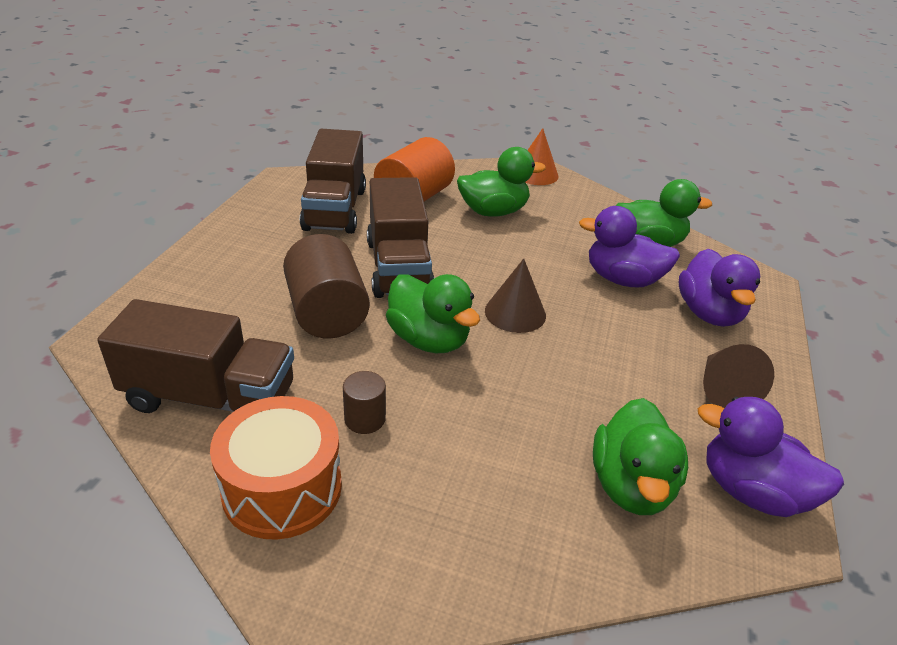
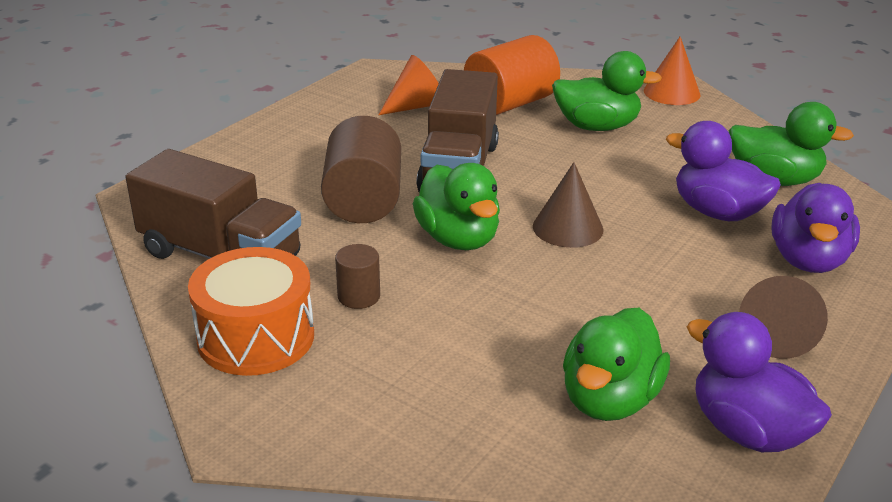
camera: 20 degrees right, 5 degrees down
(335, 209) = (416, 106): brown truck -> orange cone

